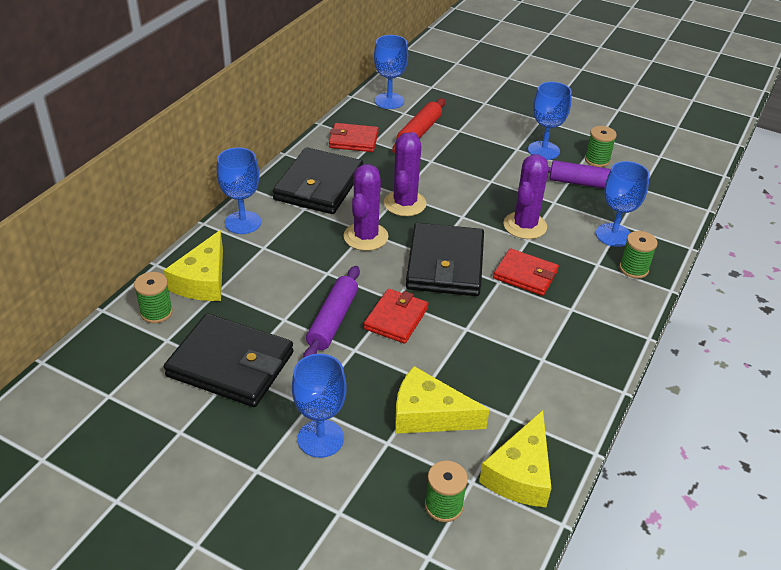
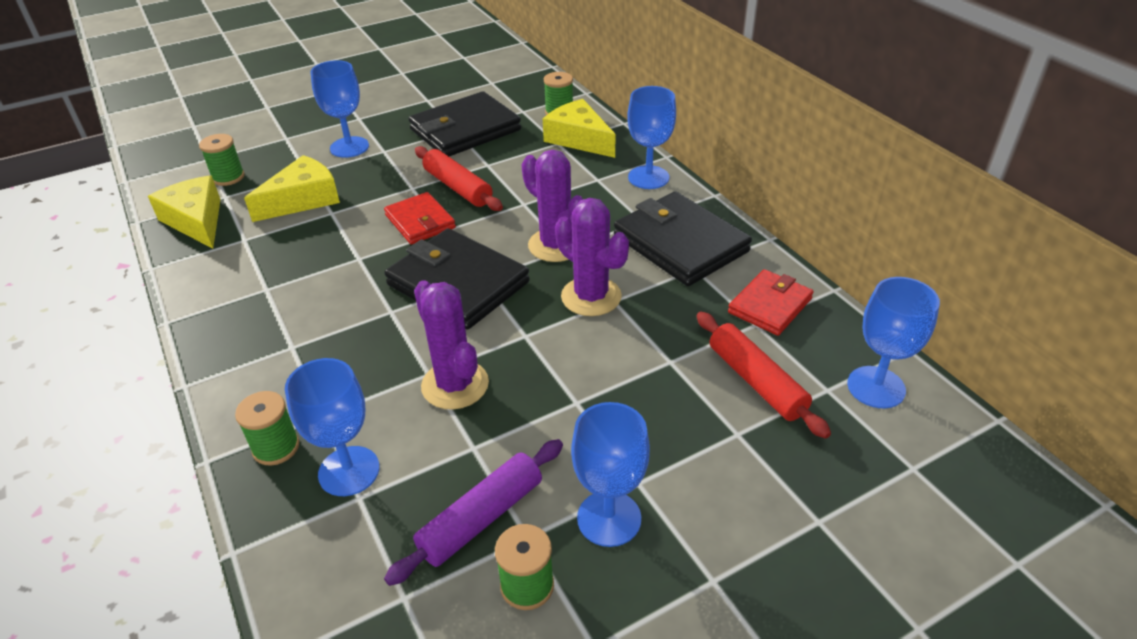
camera: 125 degrees right, 0 degrees up
(333, 320) = (457, 187): purple rolling pin -> red rolling pin
(525, 275) = (377, 337): red wallet -> none

